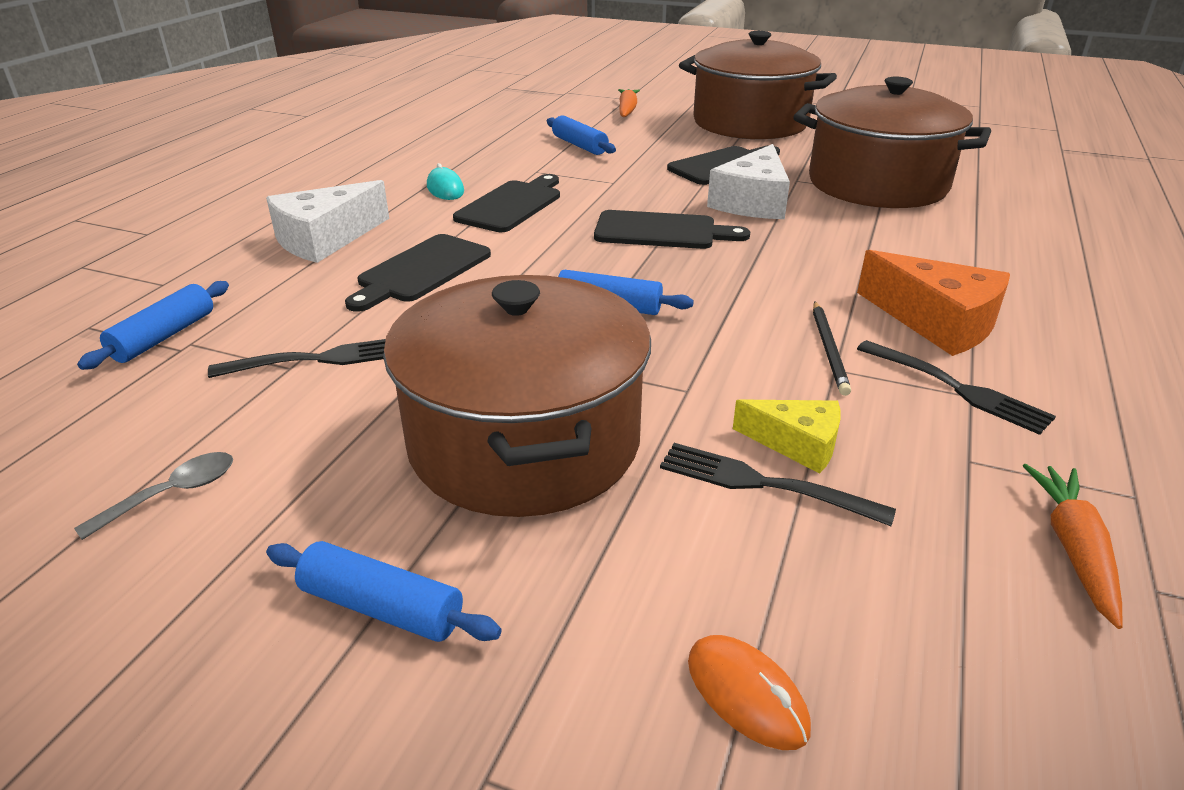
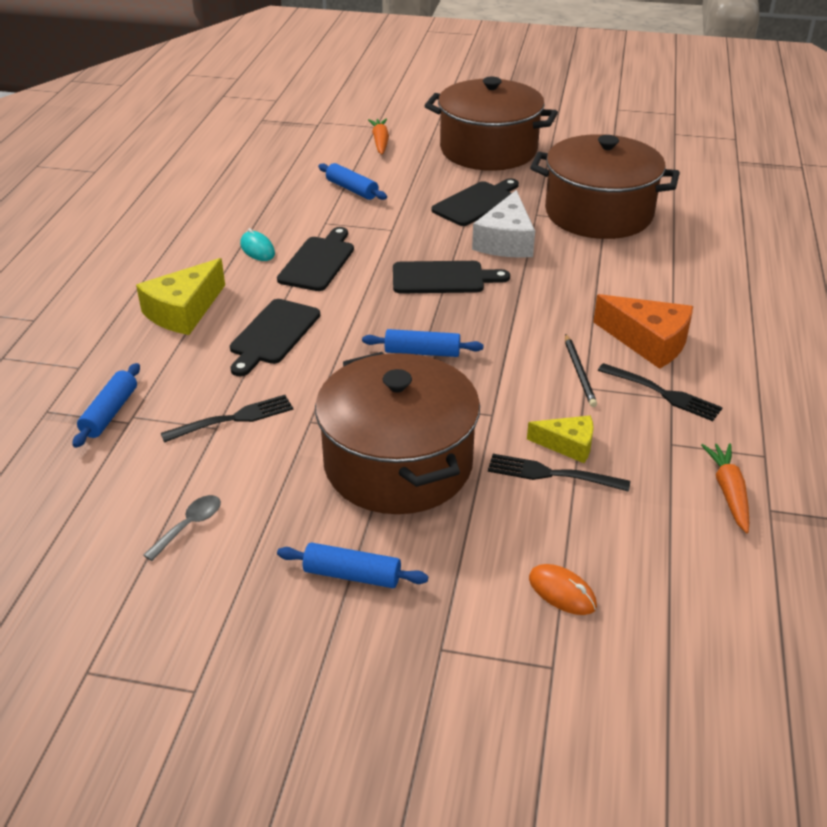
camera: 10 degrees left, 5 degrees up
(325, 239) = (183, 311): white cheese -> yellow cheese

